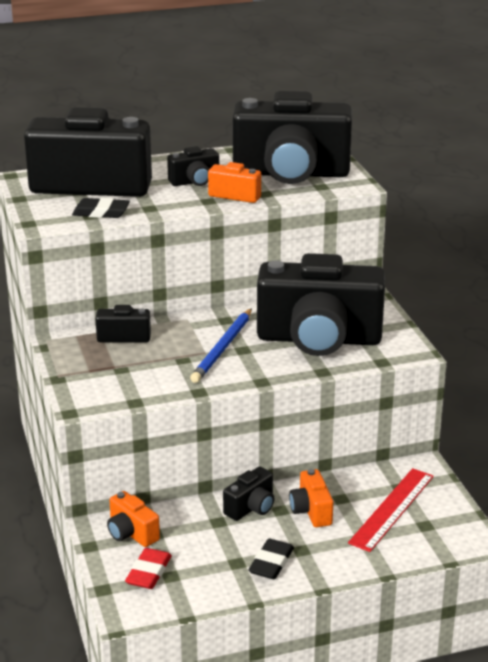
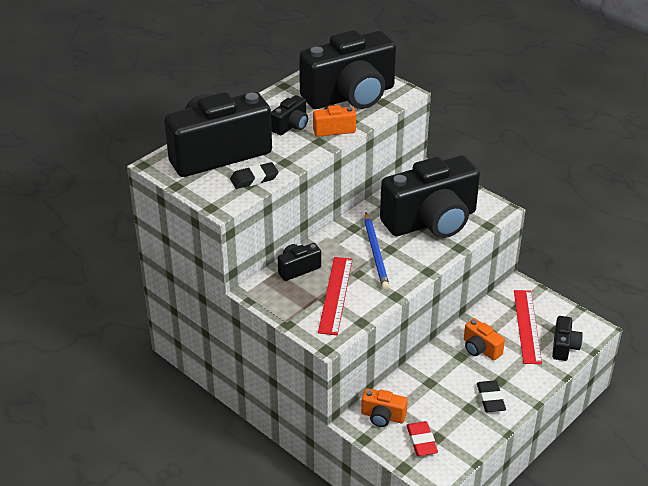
camera: 30 degrees left, 10 degrees up
(135, 370) = (335, 295): none -> red ruler
(251, 508) = (441, 363): black camera -> black camera (564, 347)

